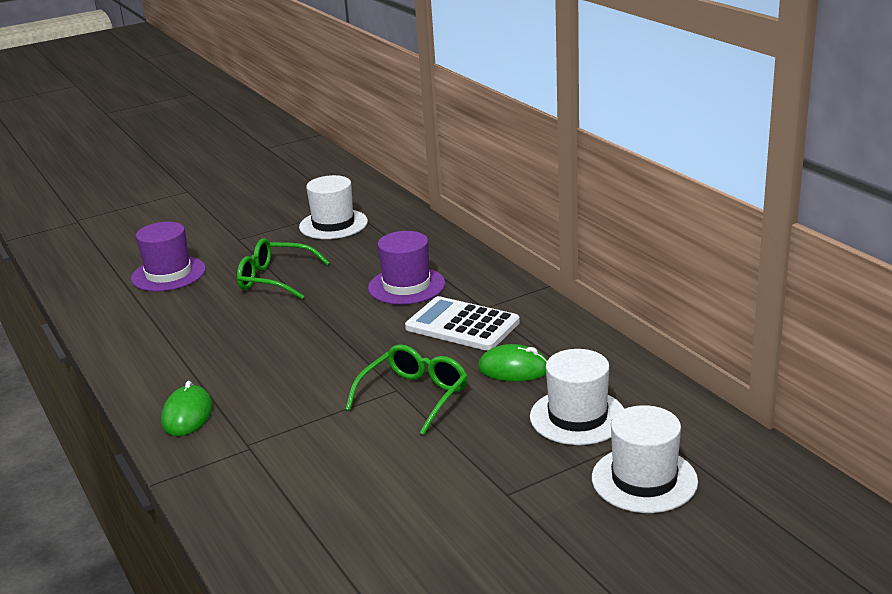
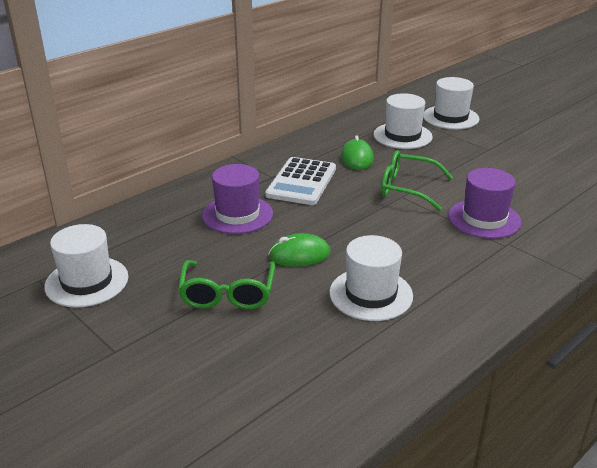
camera: 105 degrees left, 5 degrees up
(168, 274) = (217, 387): purple hat -> purple hat (484, 219)
(187, 415) = (488, 285): green mouse -> green mouse (299, 255)
(224, 345) = (371, 294): none -> white hat

